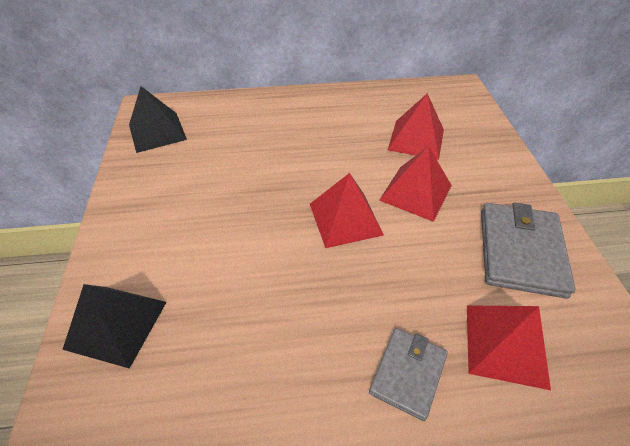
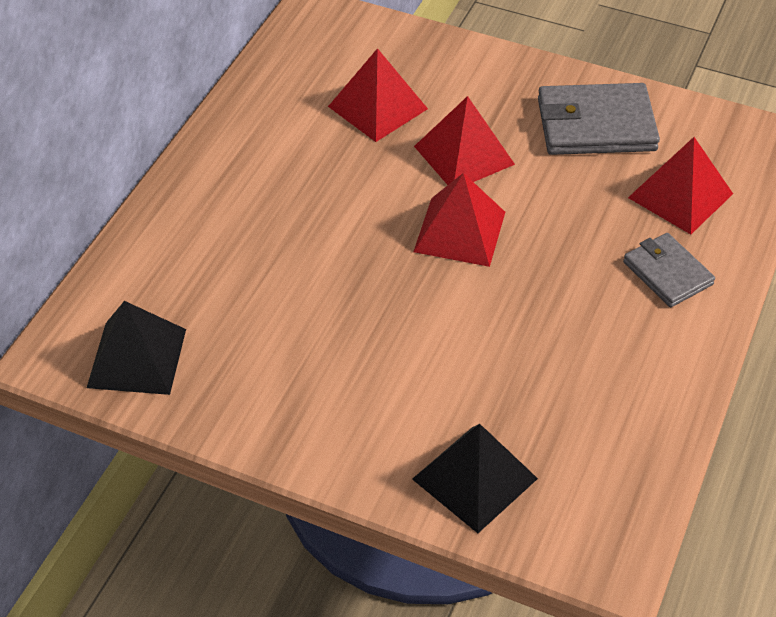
camera: 60 degrees left, 0 degrees up
(520, 251) = (595, 125): grey wallet -> grey wallet turned 45 degrees counterclockwise

